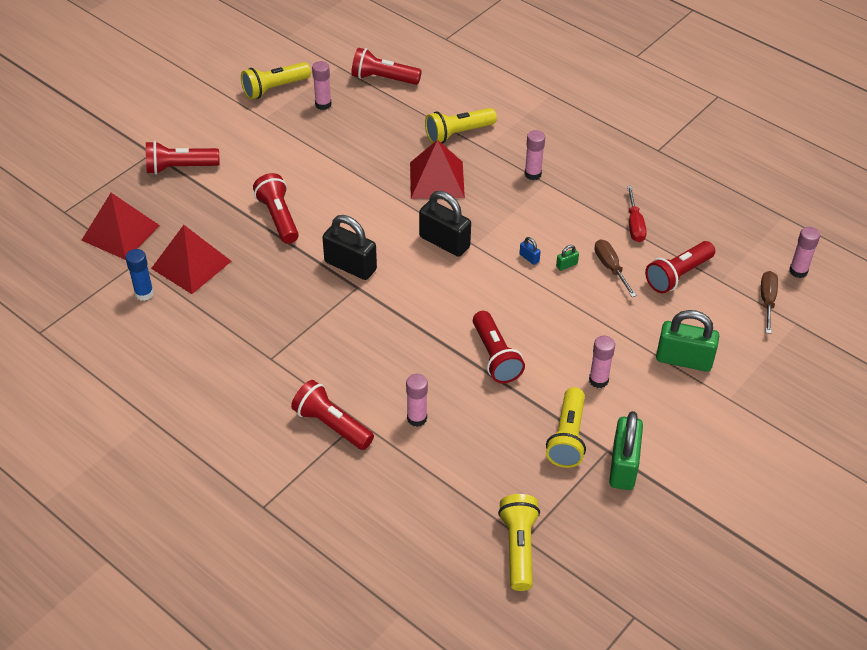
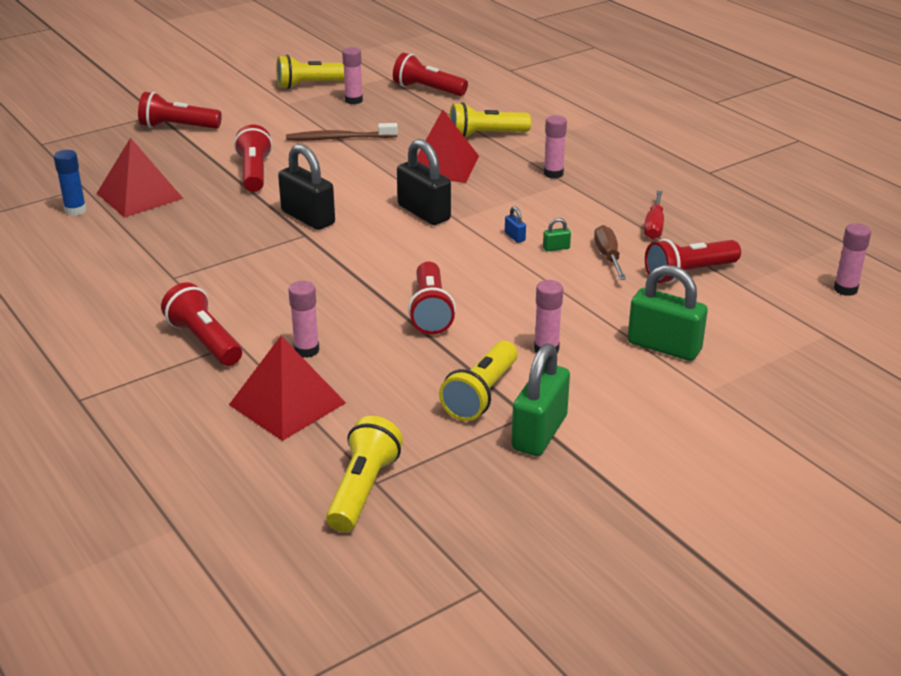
camera: 15 degrees right, 15 degrees down
(121, 232) = (85, 164): red pyramid -> red pyramid (287, 403)
(332, 159) = (339, 138): none -> brown toothbrush
(767, 301) = (794, 310): brown screwdriver -> none

